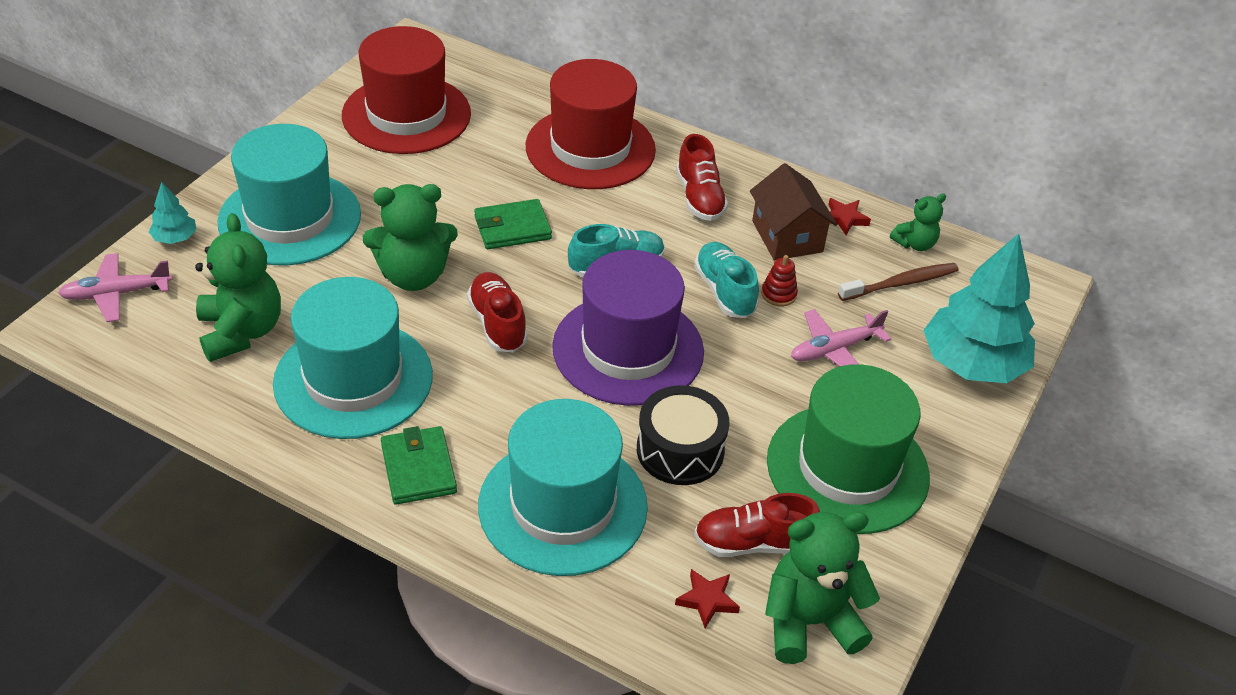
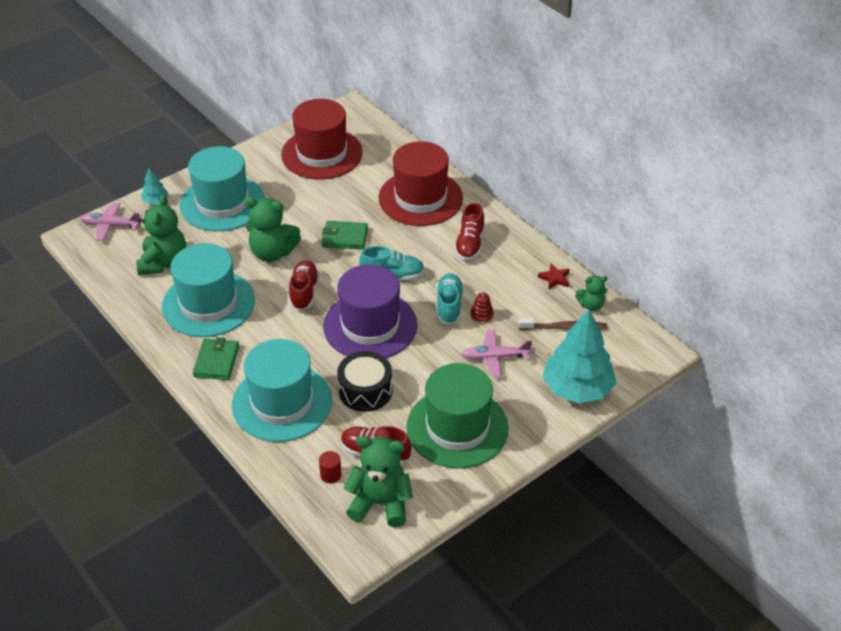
camera: 25 degrees right, 0 degrees up
(707, 600) = (331, 475): red star -> red cylinder
(787, 236) = (510, 281): brown house -> none

